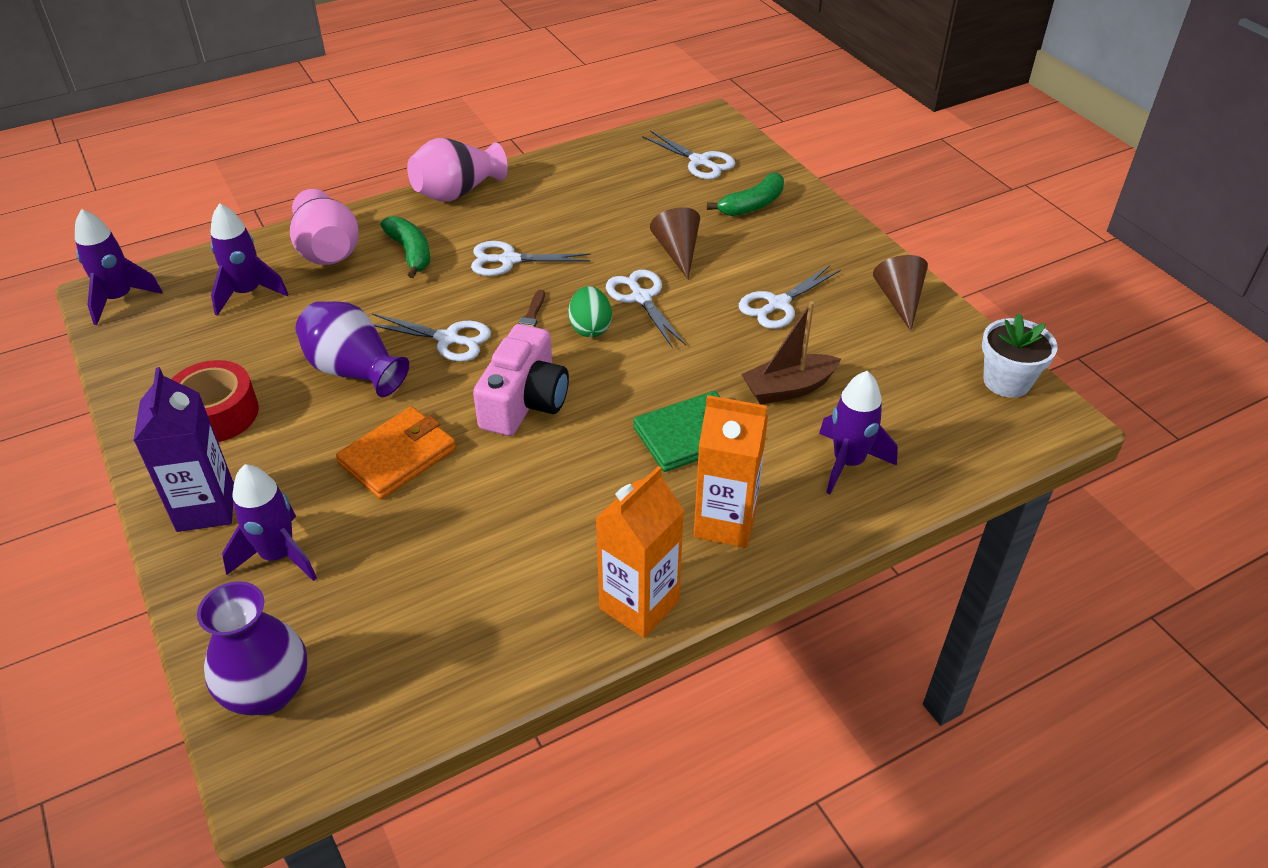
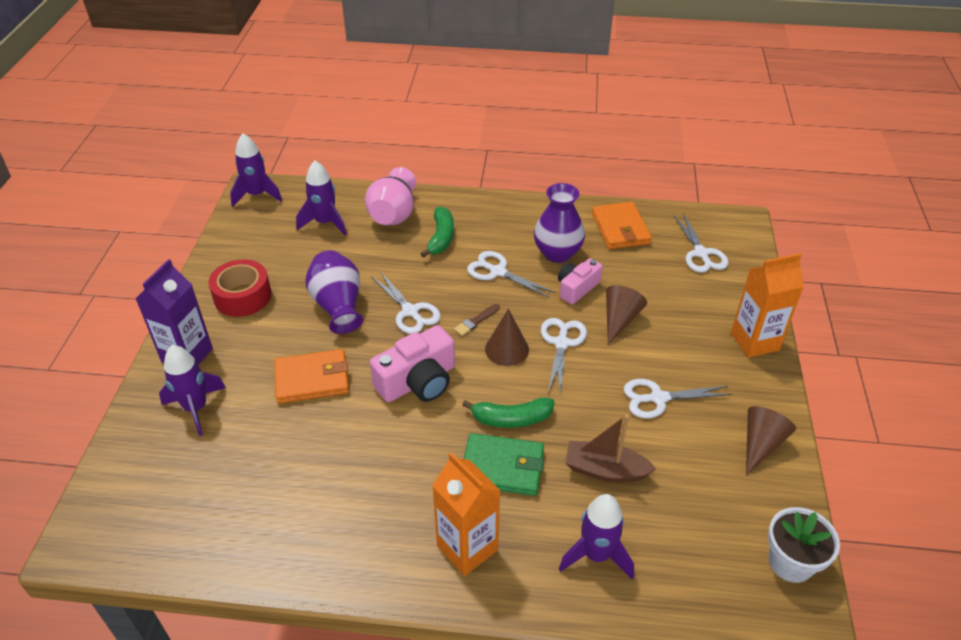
camera: 35 degrees right, 0 degrees up
(267, 691) = (119, 492): purple vase -> purple vase (557, 253)
(457, 192) = (507, 206): pink vase -> none
(590, 328) = (507, 349): green egg -> brown cone
(600, 169) = (620, 228): none -> orange wallet
(608, 241) = (577, 288): none -> pink camera
(639, 605) = (359, 572): orange carton -> orange carton (754, 341)
(752, 205) = (710, 307): green banana -> green banana (511, 419)

